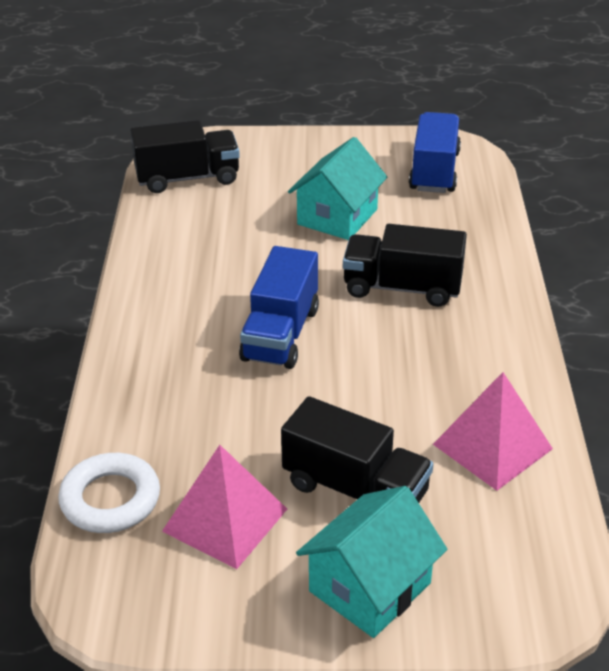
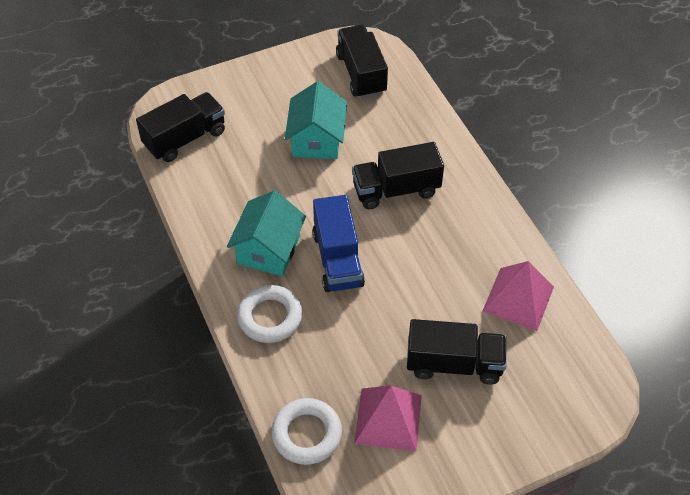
camera: 25 degrees left, 15 degrees up
(157, 366) = (270, 317): none -> white ring
(370, 587) = (500, 430): turquoise house -> turquoise house (268, 250)
(434, 171) = (361, 74): blue truck -> black truck

